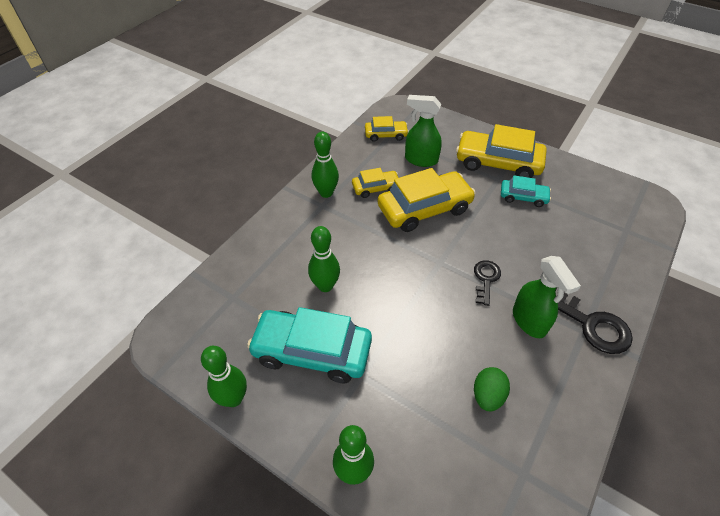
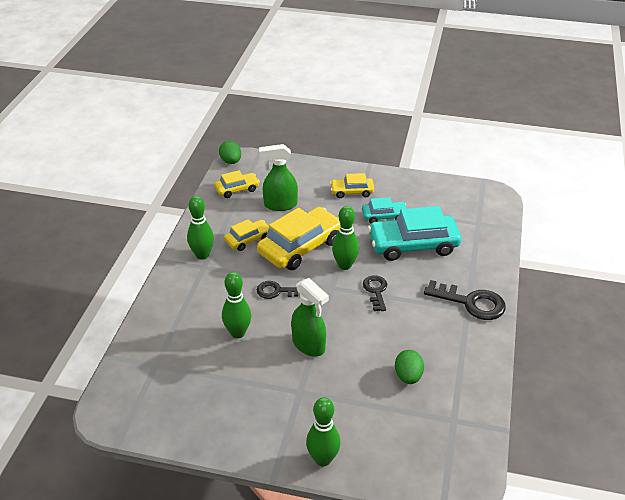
camera: 20 degrees left, 10 degrees down
(233, 398) = (197, 440): green bowling pin -> green bowling pin (345, 265)
(312, 352) = (249, 386): turquoise car -> turquoise car (413, 245)
(382, 251) = (277, 291): none -> black key
(391, 107) = (231, 161): none -> green egg
(498, 163) = (352, 192): yellow car -> yellow car, size x0.53
(529, 321) = (422, 313): green spray bottle -> green spray bottle (309, 345)

